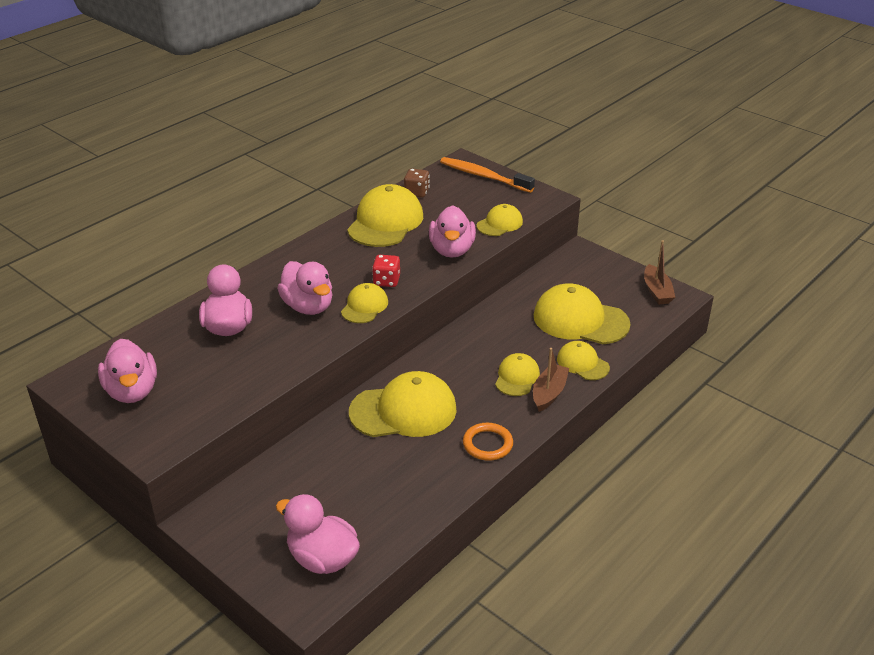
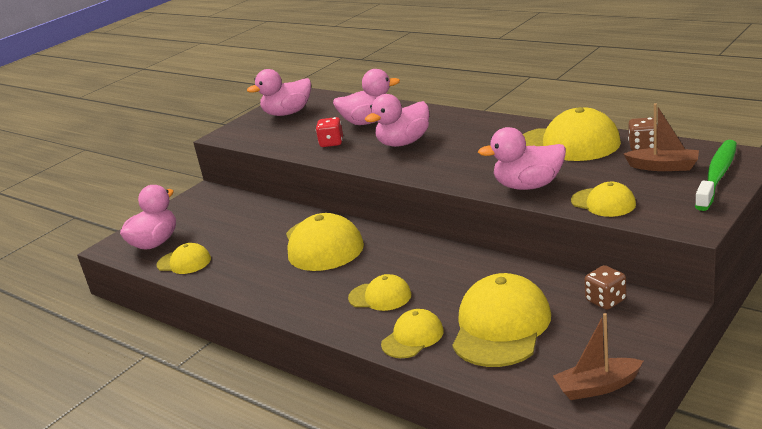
camera: 90 degrees right, 10 degrees down
(364, 306) = (409, 164): yellow cap -> yellow cap (184, 262)
(386, 281) = (455, 165): red dice -> red dice (331, 143)
(484, 176) = (717, 175): orange toothbrush -> green toothbrush
(487, 444) = (275, 294): orange ring -> none
(549, 393) = (355, 320): brown boat -> brown boat (663, 167)
(562, 272) = (605, 300): none -> brown dice

